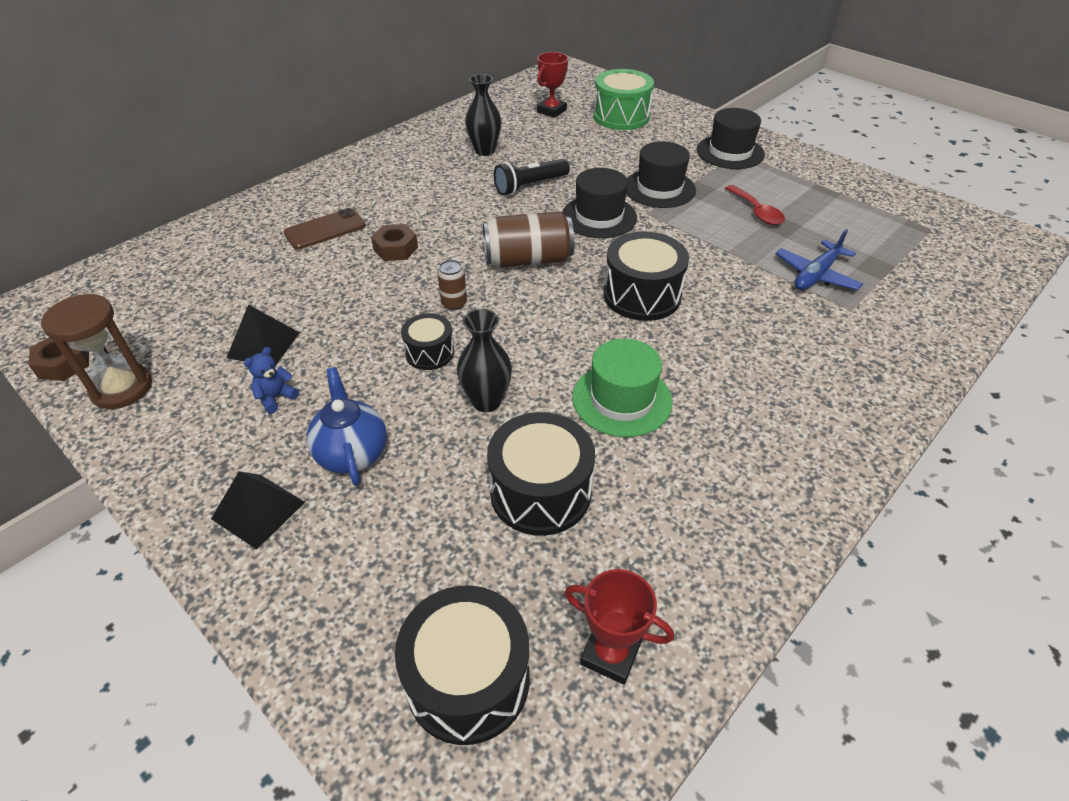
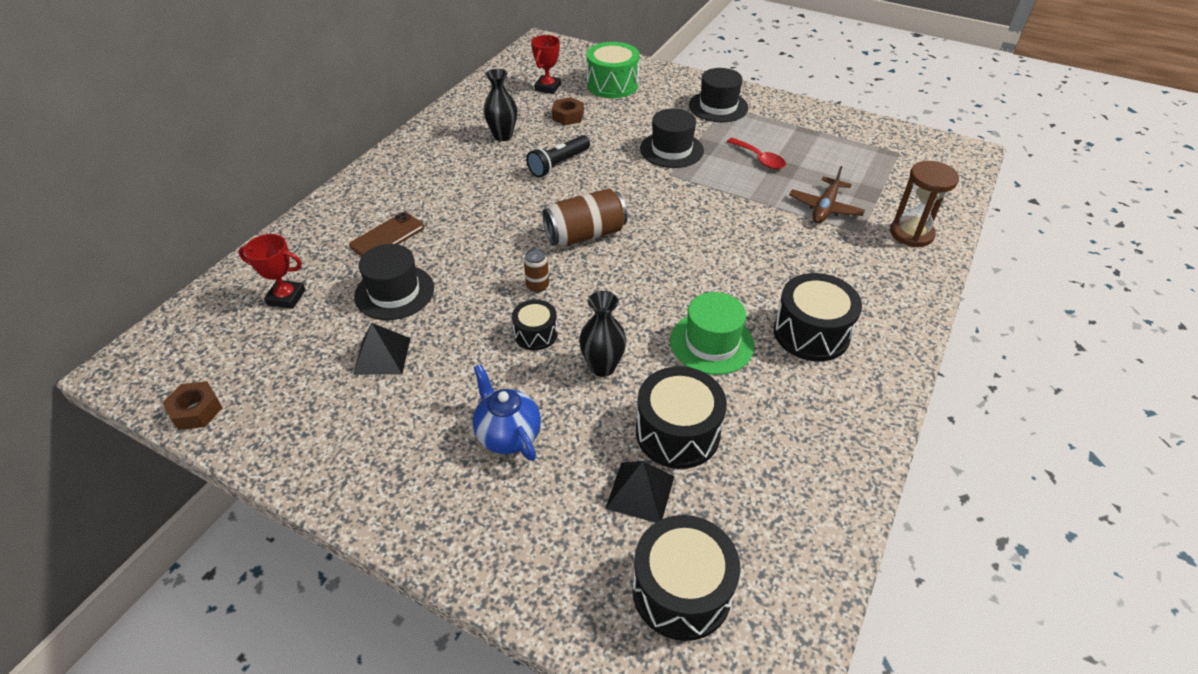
camera: 15 degrees left, 0 degrees up
(121, 388) = (266, 422): brown hourglass -> brown hourglass (911, 233)
(258, 510) = (449, 501): black pyramid -> black pyramid (640, 492)
(276, 397) = (417, 401): blue teddy bear -> none
(395, 249) = (462, 244): brown nut -> brown nut (568, 116)
(599, 217) = (630, 184): black hat -> black hat (394, 292)
(610, 653) = (780, 544): red trophy -> red trophy (286, 297)
(642, 295) = (693, 250): black drum -> black drum (811, 333)
(816, 275) = (825, 208): blue plane -> brown plane

